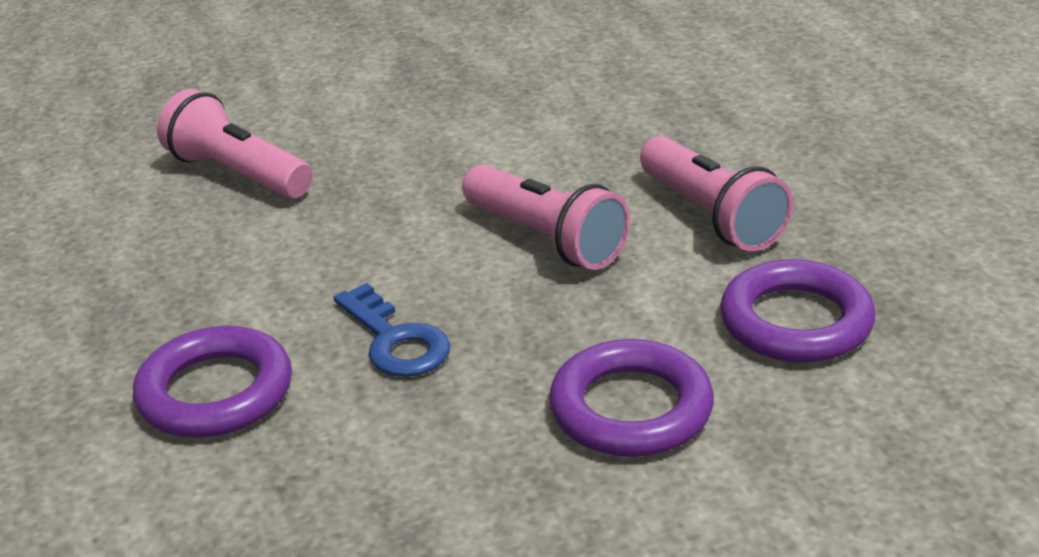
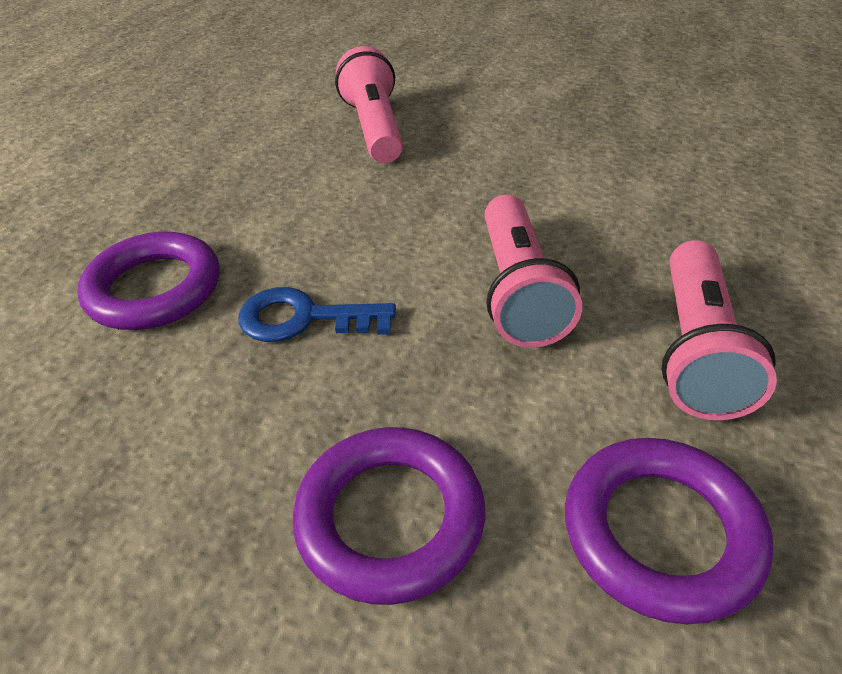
camera: 40 degrees right, 10 degrees up
(395, 340) = (303, 318): blue key -> blue key turned 90 degrees clockwise

